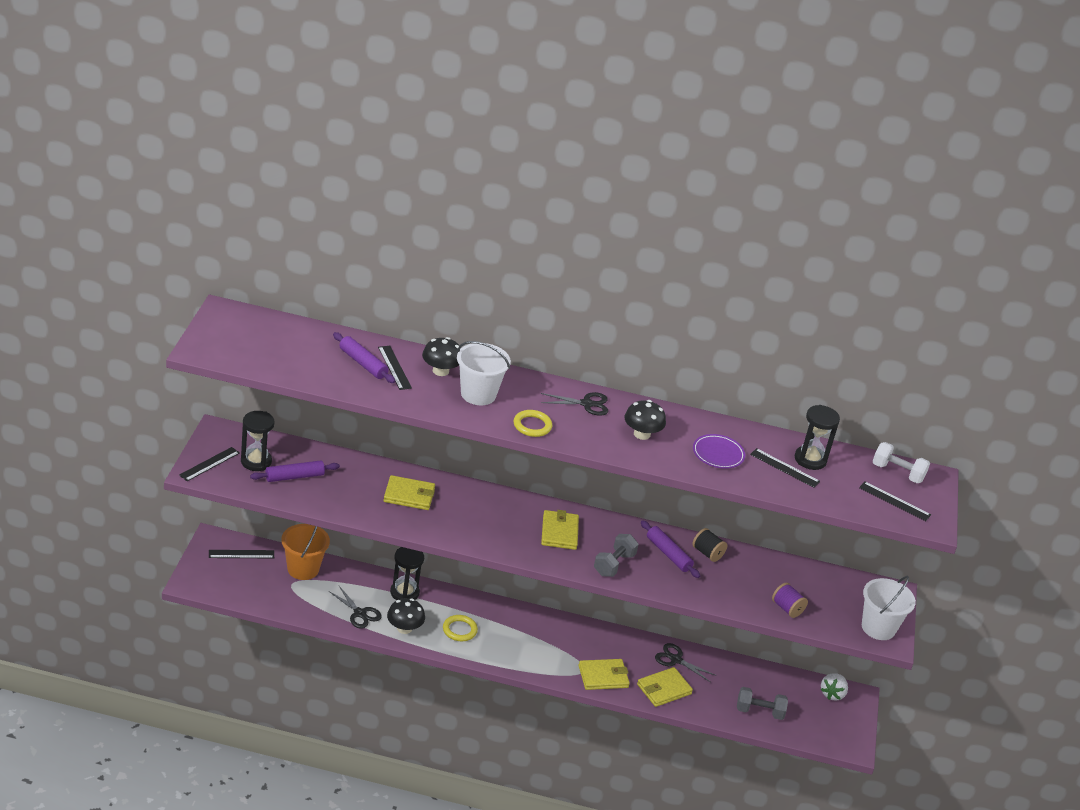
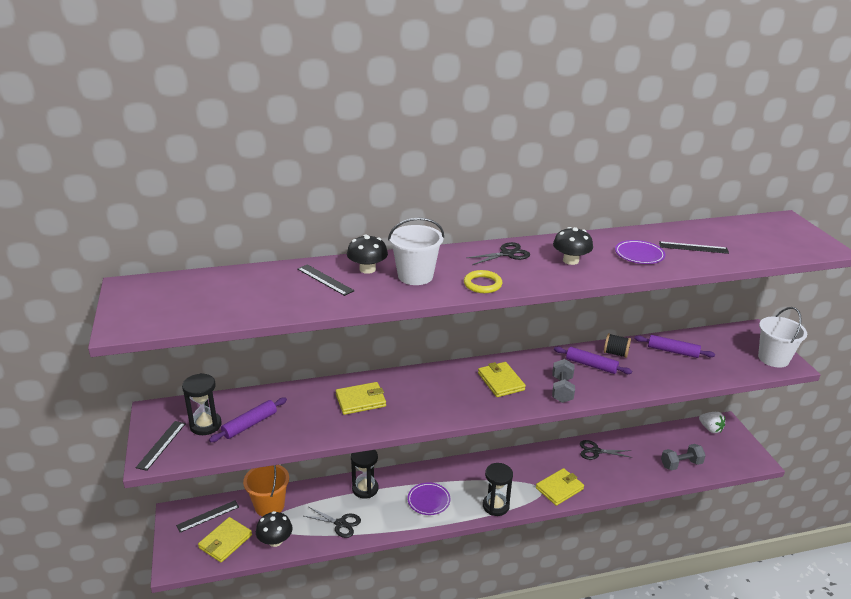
camera: 20 degrees left, 5 degrees down
(363, 363) = (294, 286): purple rolling pin -> purple rolling pin (673, 351)
(404, 628) = (385, 520): black mushroom -> black mushroom (275, 541)
(459, 630) = (428, 500): yellow ring -> purple plate
(664, 689) = (607, 478): yellow wallet -> yellow wallet (225, 541)
(787, 608) = (706, 371): purple spool -> none
(810, 459) = (701, 236): black hourglass -> black hourglass (495, 506)
(832, 694) = (710, 429): white strawberry -> white strawberry turned 45 degrees counterclockwise
(894, 501) = (787, 243): black ruler -> none
(897, 473) = (763, 225): white dumbbell -> none

